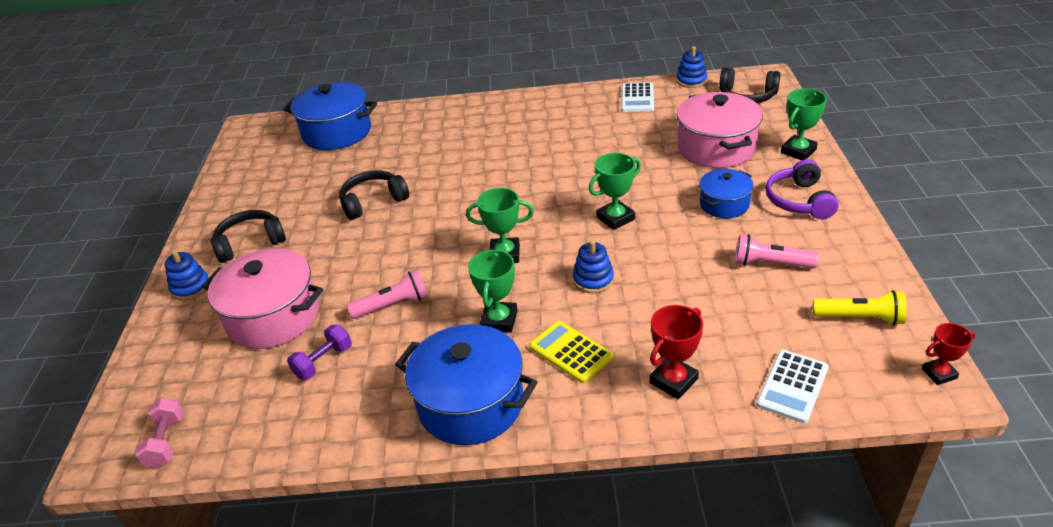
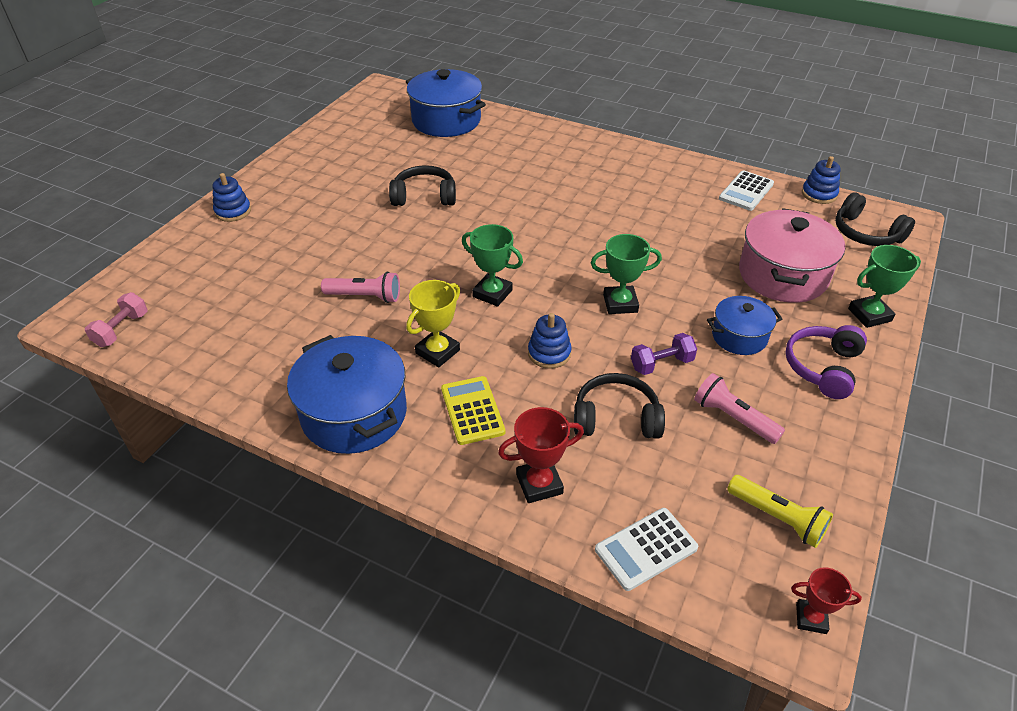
camera: 25 degrees right, 5 degrees up
(250, 243) = (303, 192): black headphones -> black headphones (616, 418)
(273, 317) = (270, 264): pink pot -> none
(323, 361) = (275, 320): purple dumbbell -> purple dumbbell (661, 364)
(499, 320) = (437, 352): green trophy -> yellow trophy

